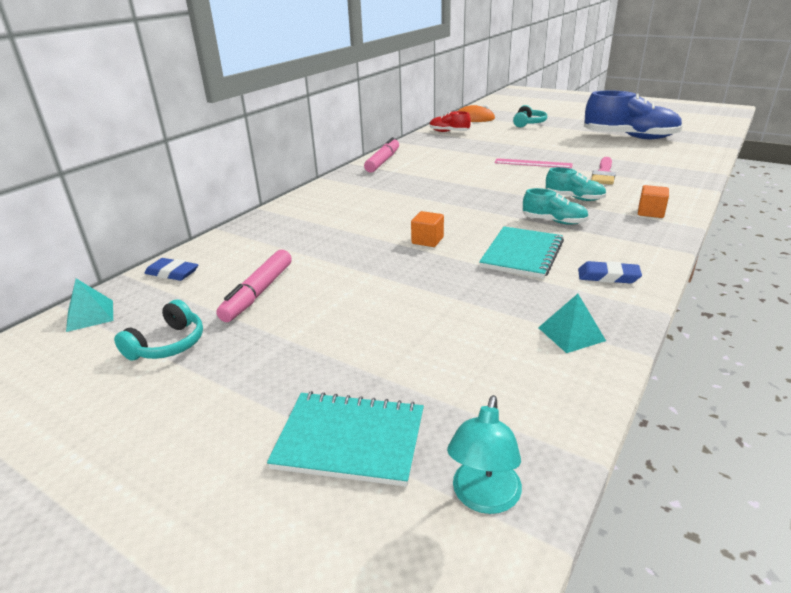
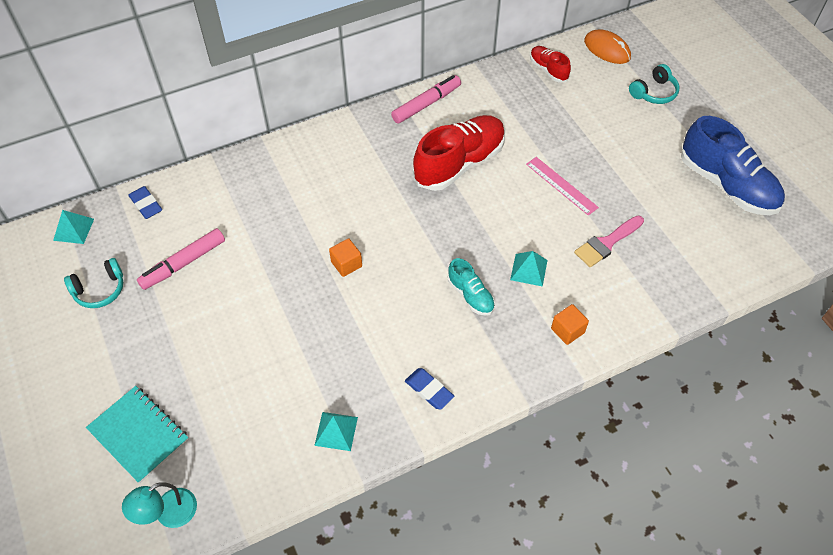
camera: 30 degrees right, 25 degrees up
(446, 175) = (459, 163): none -> red shoe
(522, 254) = (397, 325): turquoise notebook -> none
(574, 198) = (528, 269): turquoise shoe -> turquoise pyramid

